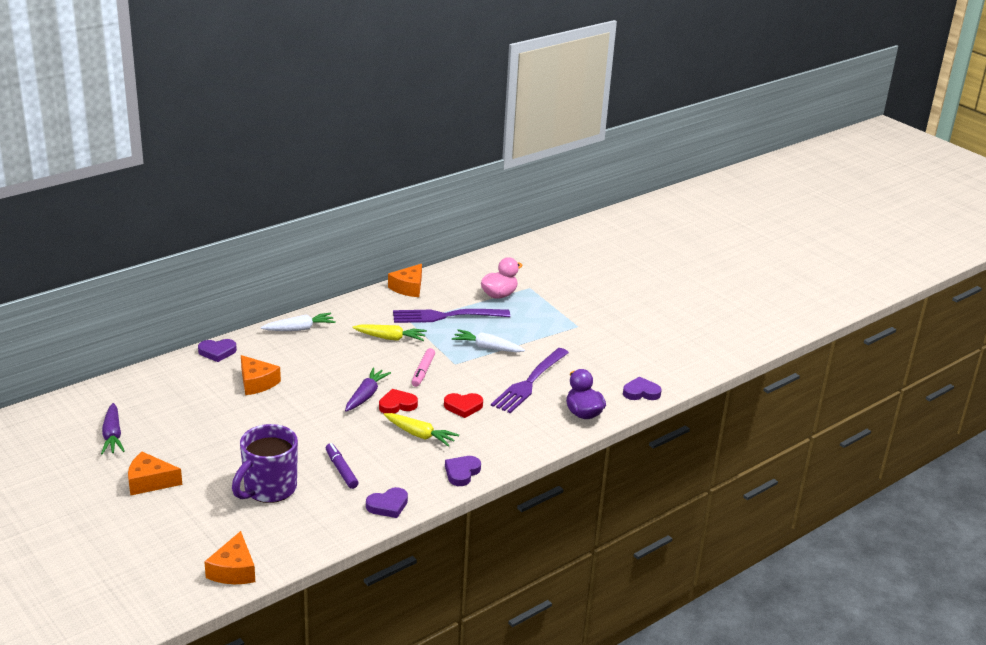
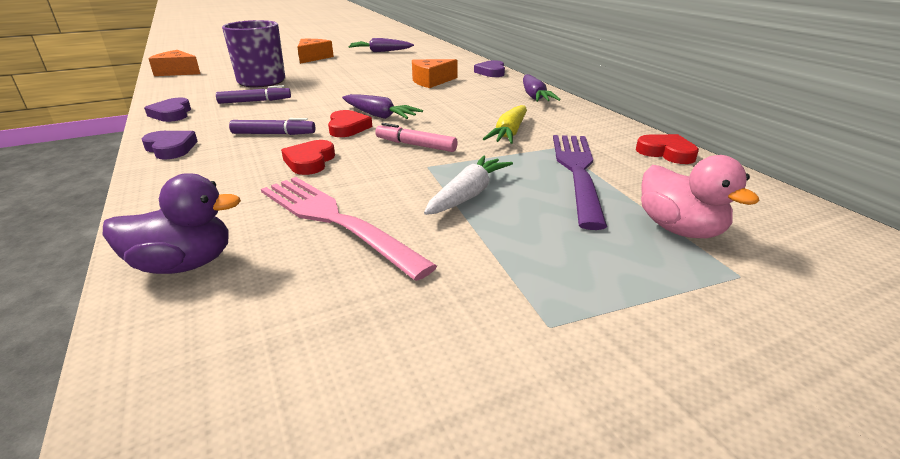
camera: 105 degrees right, 0 degrees up
(300, 329) = (534, 97): white carrot -> purple carrot
(408, 288) = (666, 153): orange cheese -> red heart
(420, 435) = (273, 134): yellow carrot -> purple marker
(529, 382) = (334, 220): purple fork -> pink fork
(641, 392) = (165, 385): purple heart -> none

